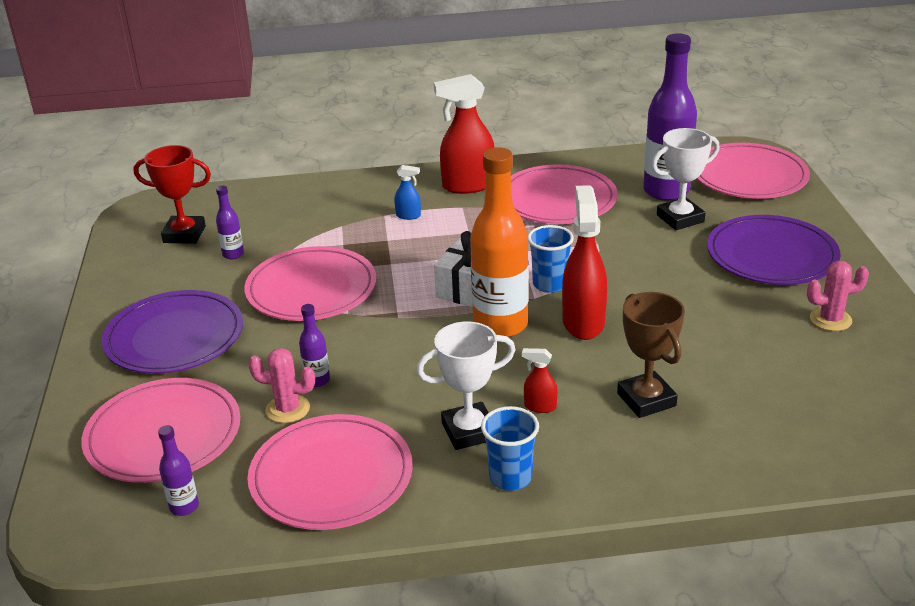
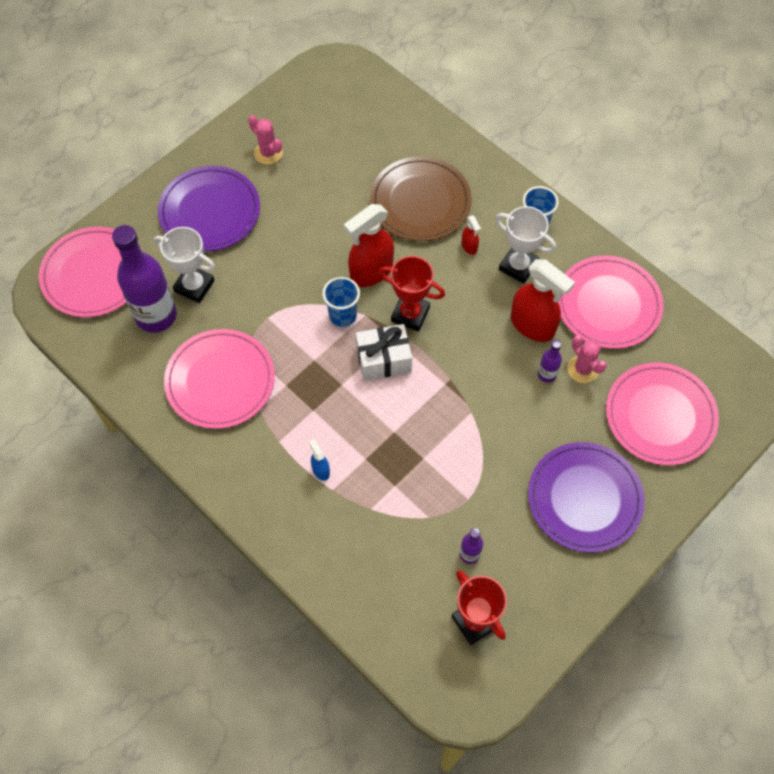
camera: 130 degrees left, 30 degrees up
(184, 507) = (690, 354): purple bottle -> none
(311, 289) = (465, 458): pink plate -> none
(468, 186) = (242, 460): red spray bottle -> red spray bottle (532, 325)
(500, 325) = (410, 314): orange bottle -> red trophy
(646, 400) = (420, 202): brown trophy -> brown plate

